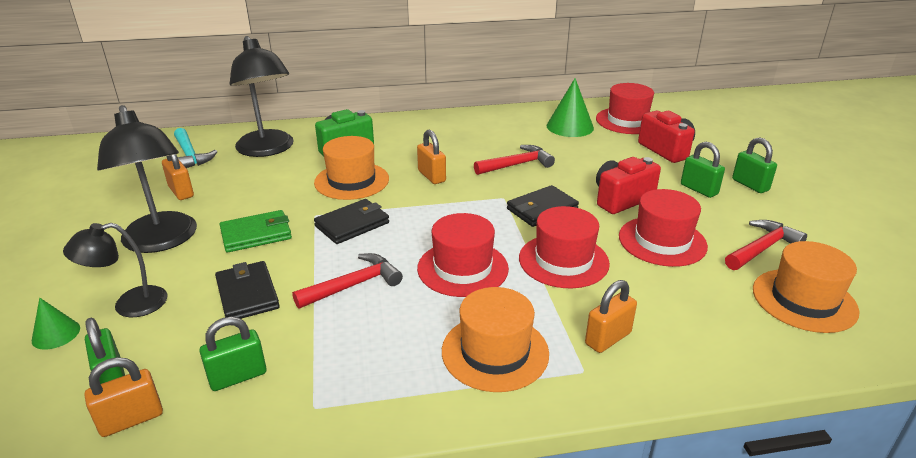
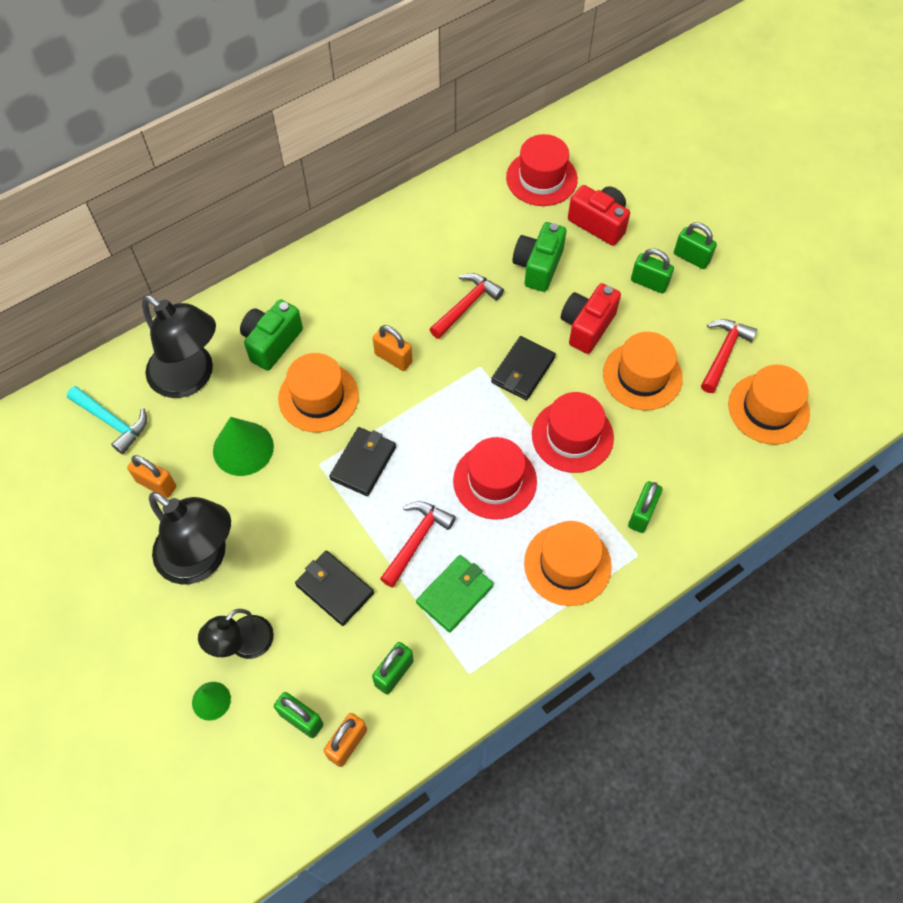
camera: 25 degrees left, 30 degrees up
(256, 234) = (284, 513): green wallet -> green wallet (455, 594)
(570, 126) = (487, 212): green cone -> green cone (243, 448)
(595, 159) = (538, 266): none -> green camera
(608, 338) = (642, 514): orange padlock -> green padlock
(662, 241) = (642, 376): red hat -> orange hat

